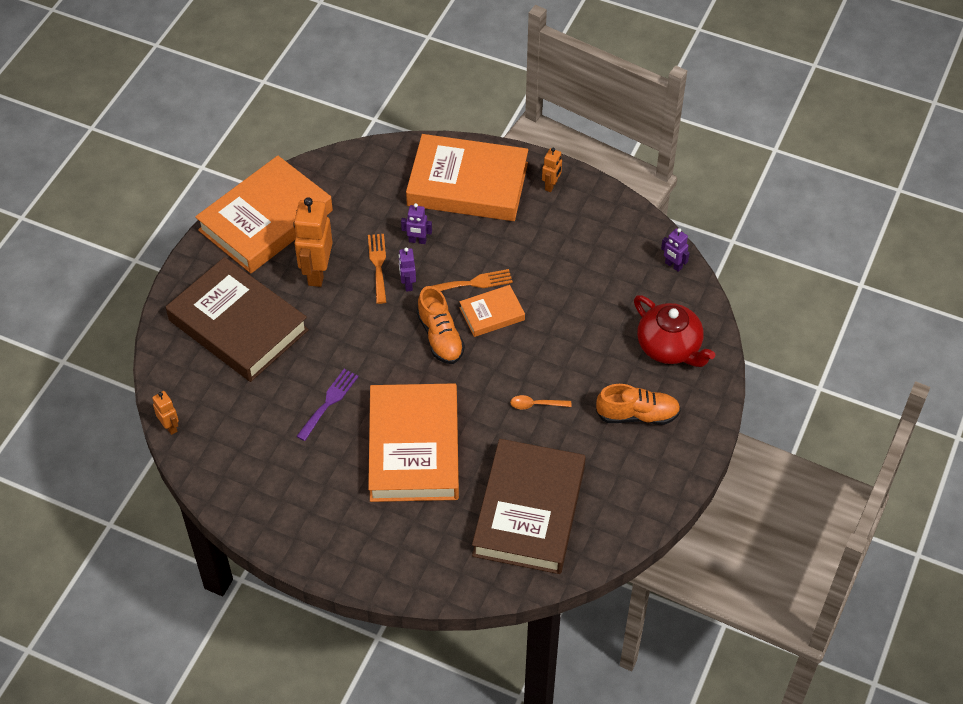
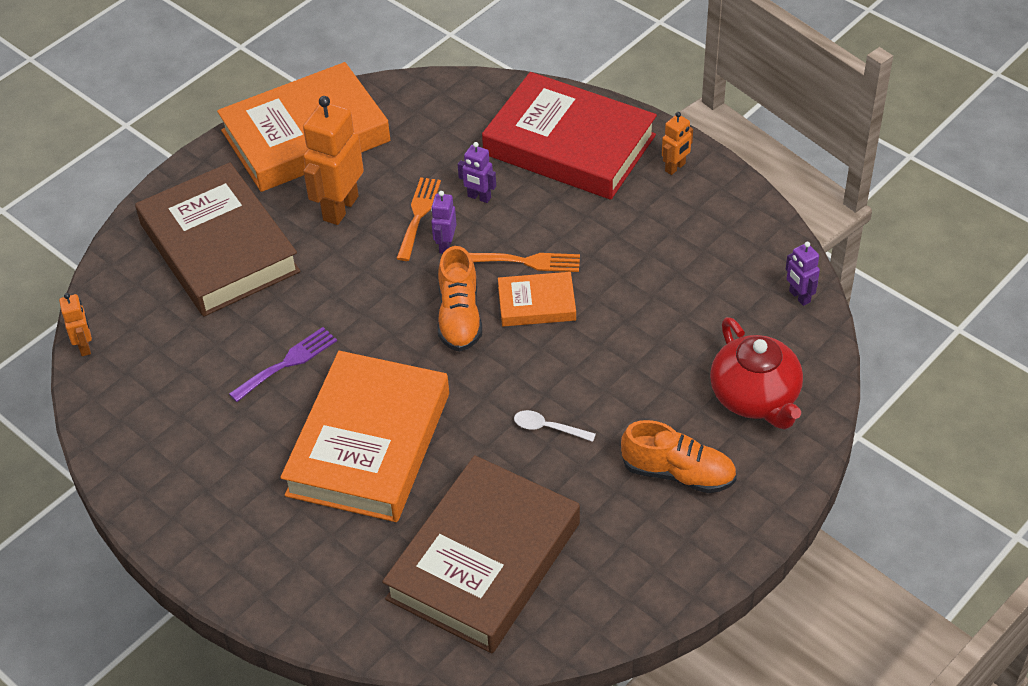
camera: 20 degrees right, 5 degrees down
(467, 184) = (569, 145): orange book -> red book
(536, 404) = (548, 428): orange spoon -> white spoon

